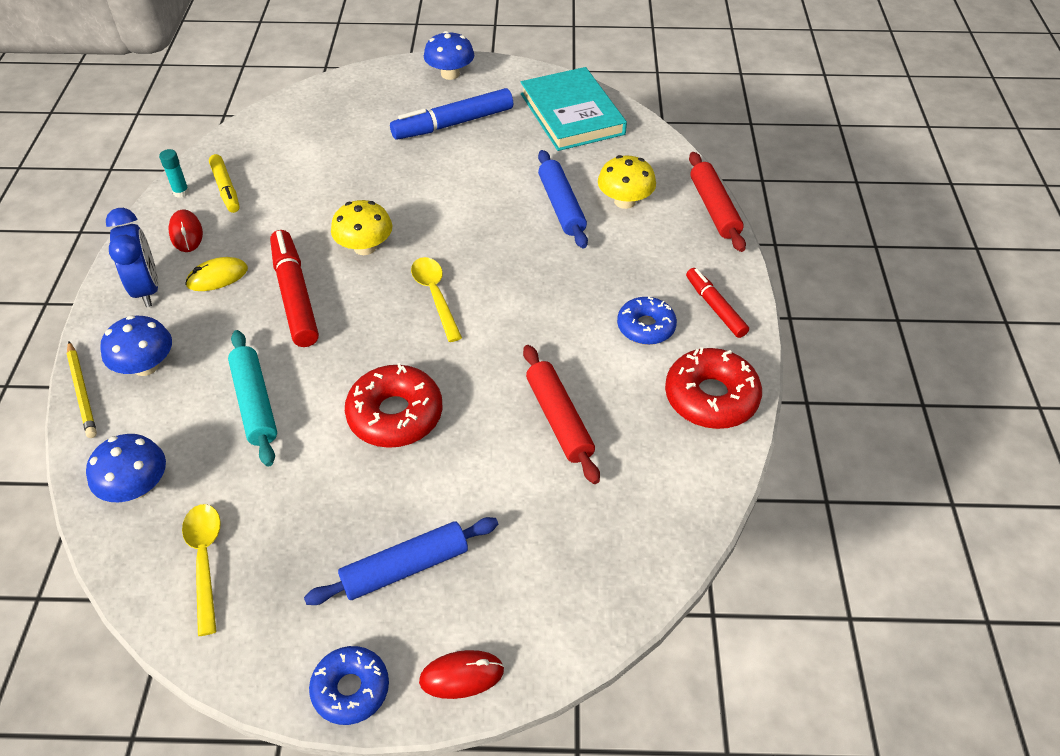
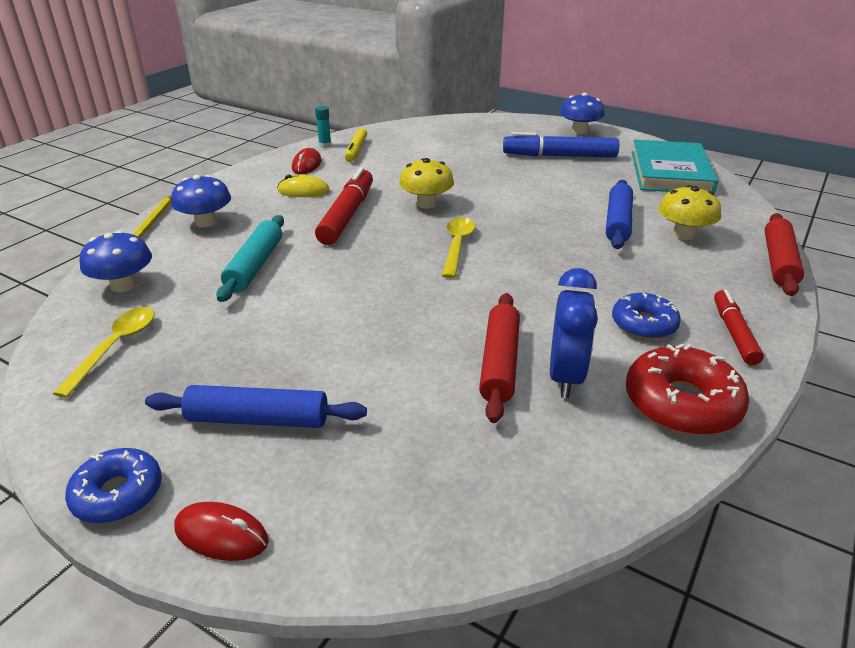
camera: 30 degrees right, 15 degrees down
(147, 289) = (251, 184): blue clock -> blue clock (565, 377)
(395, 415) = (353, 309): red donut -> none

